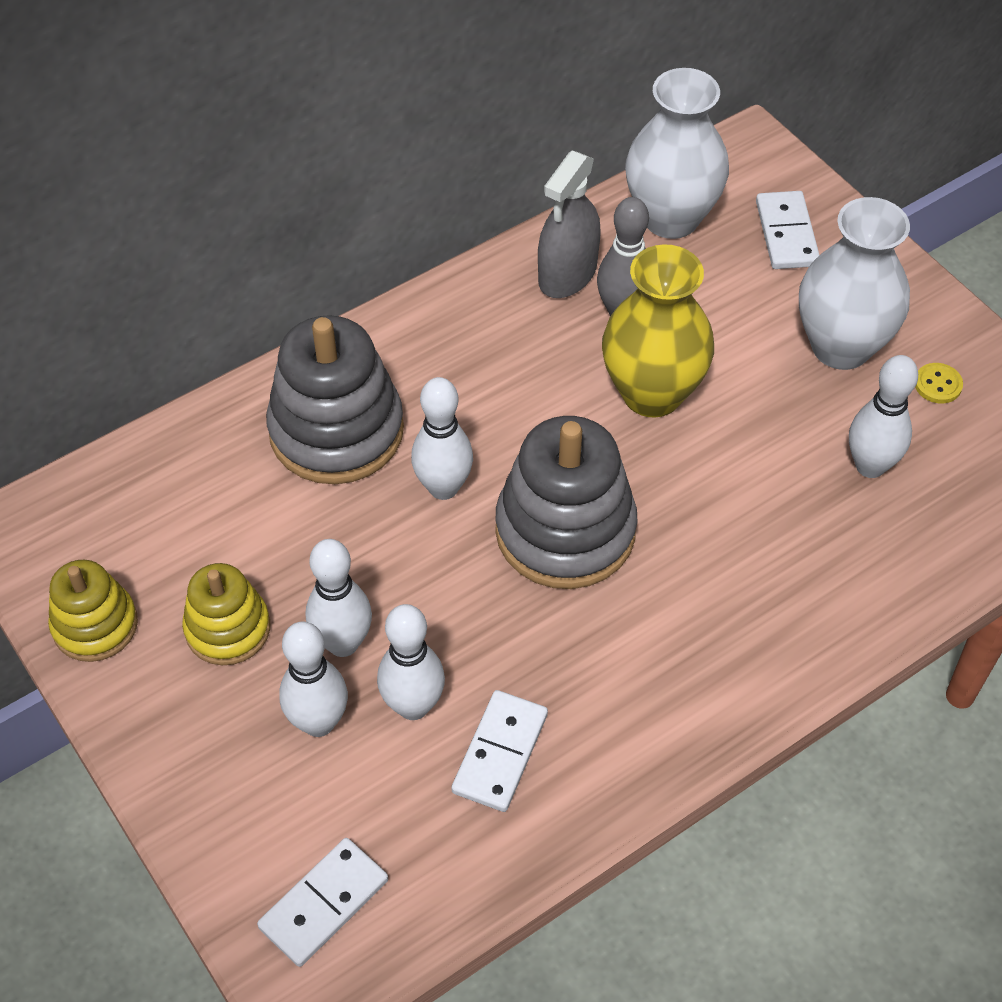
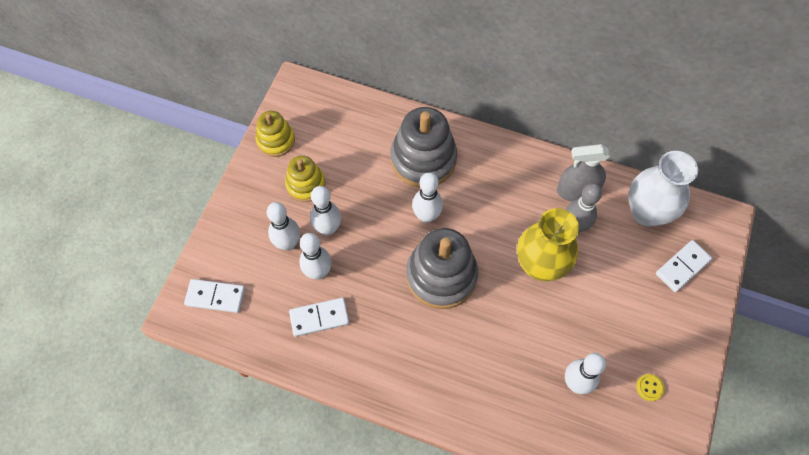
camera: 55 degrees right, 10 degrees up
(841, 347) = (635, 330): white vase -> none

